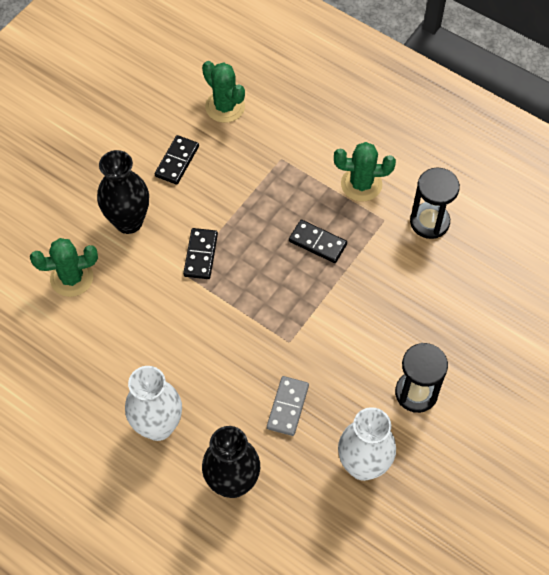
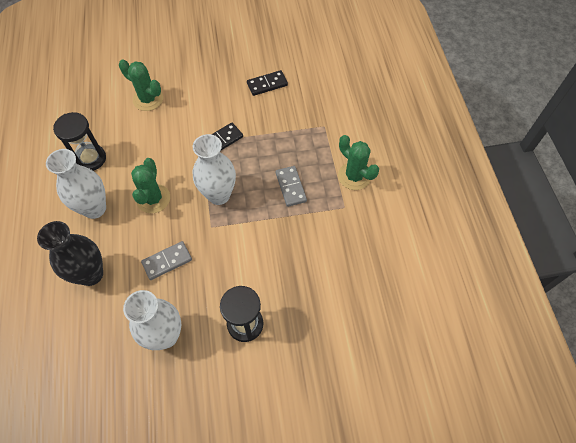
camera: 45 degrees right, 0 degrees up
(128, 222) = (207, 95): black vase -> none
(225, 107) = (325, 76): green cactus -> green cactus (153, 199)
(261, 307) = (219, 195): none -> white vase
(317, 243) = (290, 187): black domino -> grey domino
(429, 222) = (371, 232): black hourglass -> black hourglass (90, 159)

